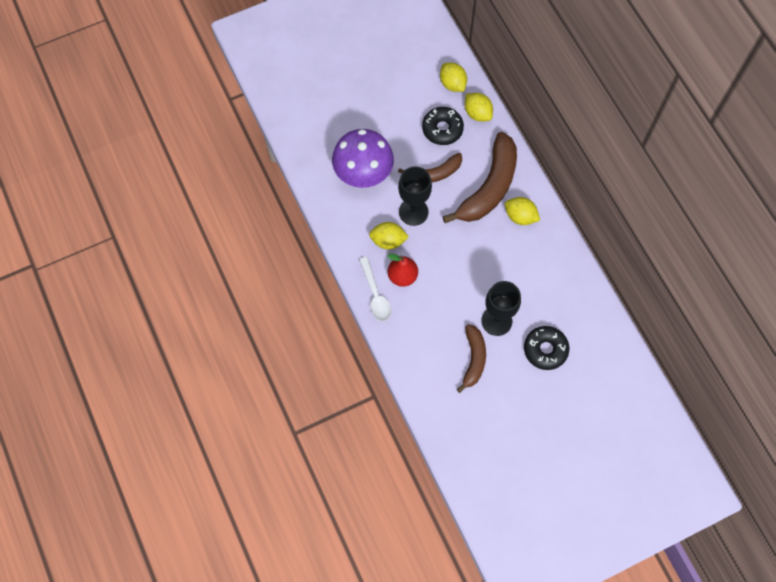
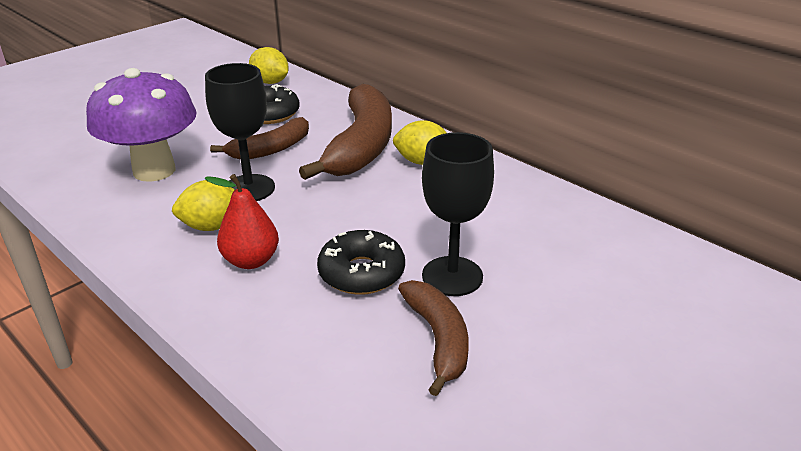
camera: 20 degrees left, 35 degrees down
(375, 295) = (202, 296): white spoon -> none
(477, 113) = (314, 96): yellow lemon -> none
(545, 350) = (564, 292): black donut -> black donut (361, 273)

